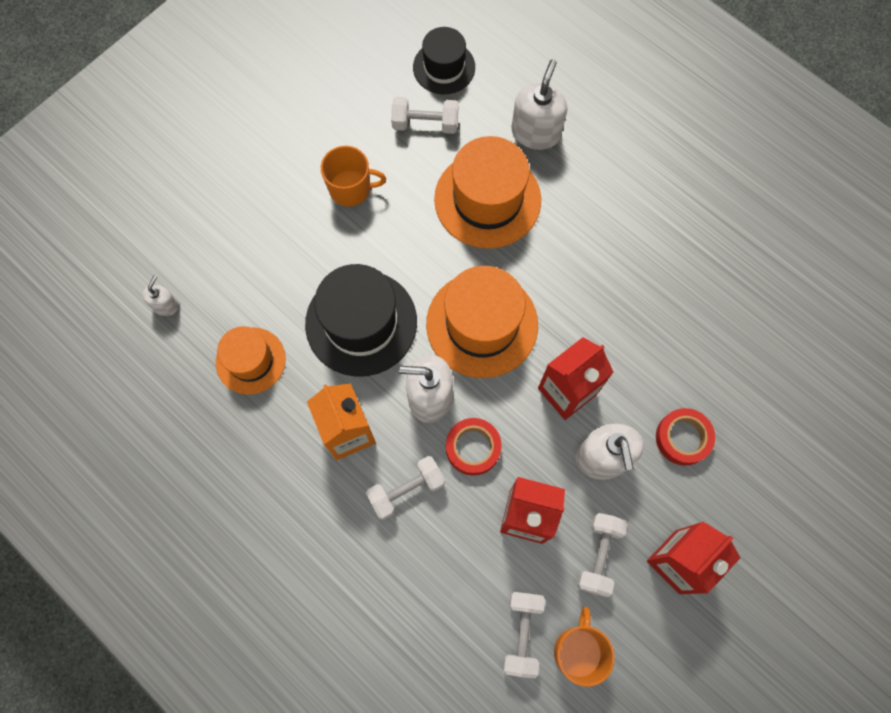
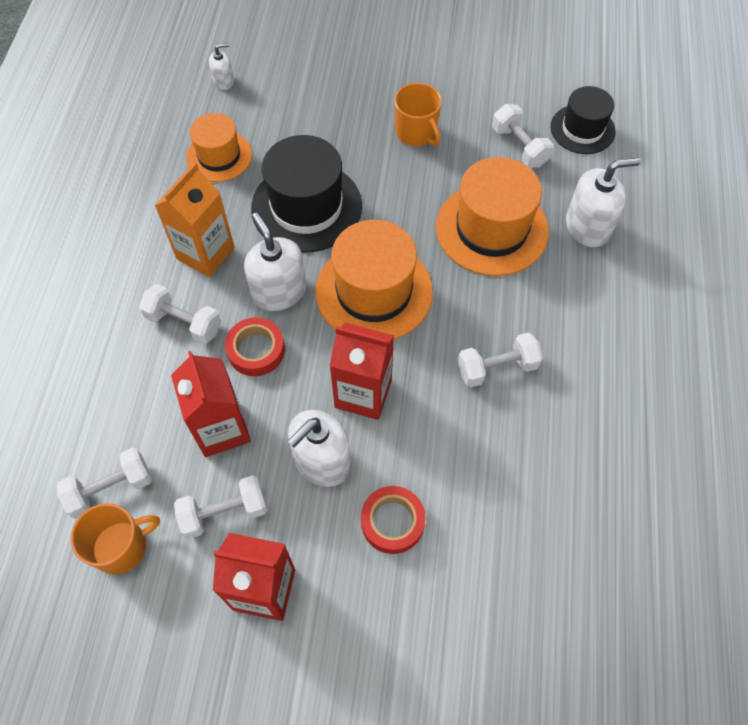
camera: 55 degrees right, 10 degrees down
(610, 283) = (497, 368): none -> white dumbbell

